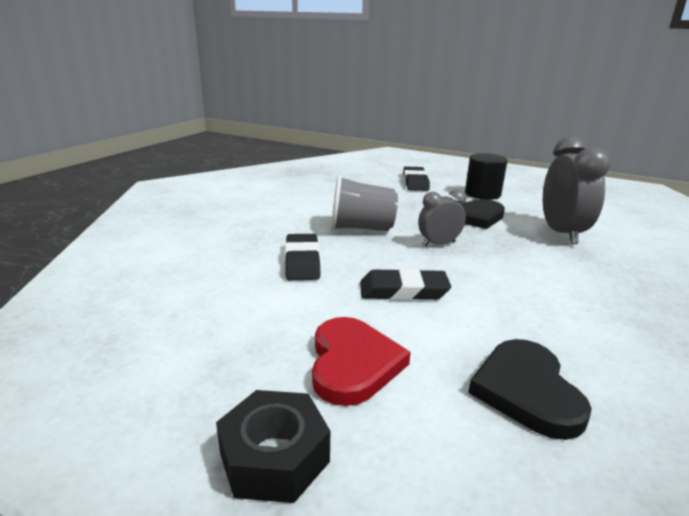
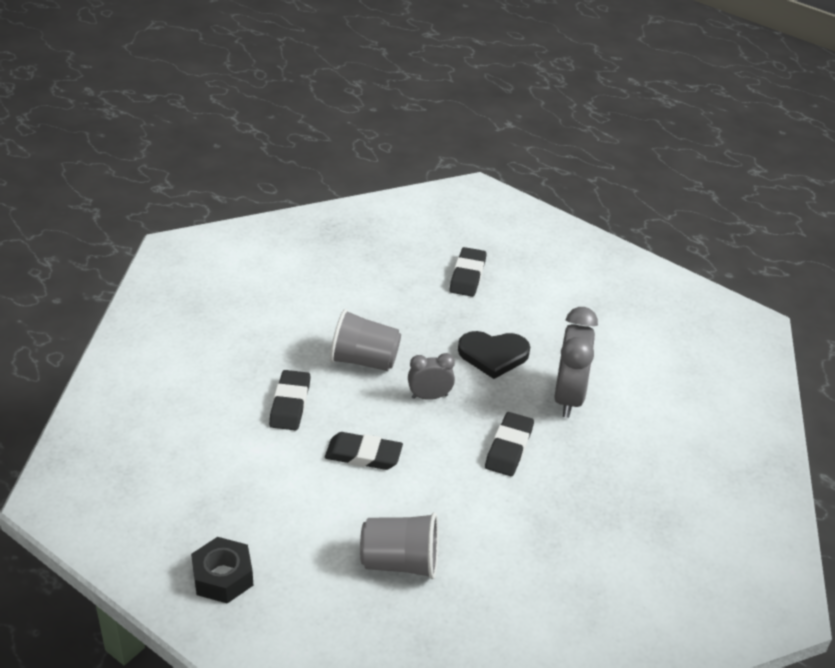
camera: 10 degrees right, 15 degrees up
(353, 363) = (292, 521): red heart -> none
(482, 194) = (534, 312): black cylinder -> none
(526, 391) = (400, 562): black heart -> grey cup
(546, 269) = (509, 447): none -> black eraser

